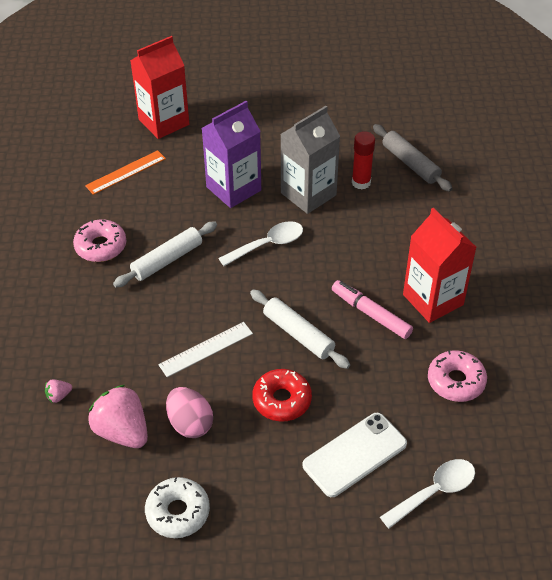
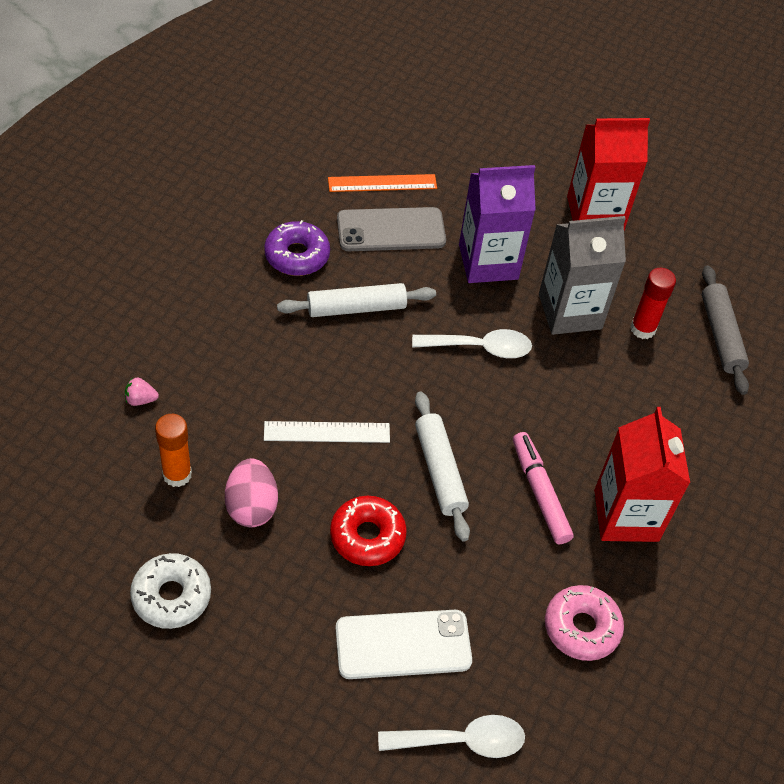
camera: 25 degrees right, 5 degrees up
(101, 246) = (297, 255): pink donut -> purple donut
(122, 431) = (177, 474): pink strawberry -> orange glue stick
(154, 199) = (391, 230): none -> grey phone
(164, 122) = (465, 144): red carton -> red carton (595, 214)

